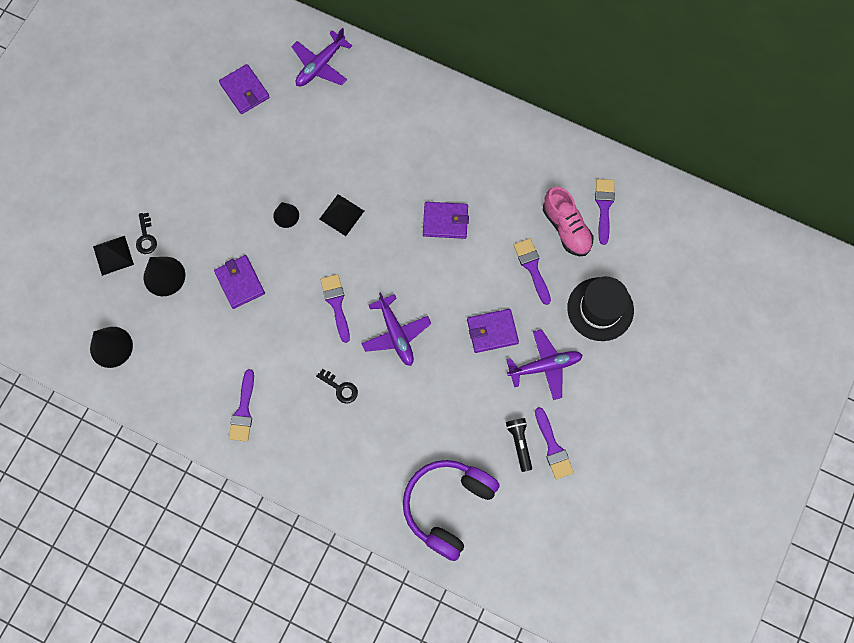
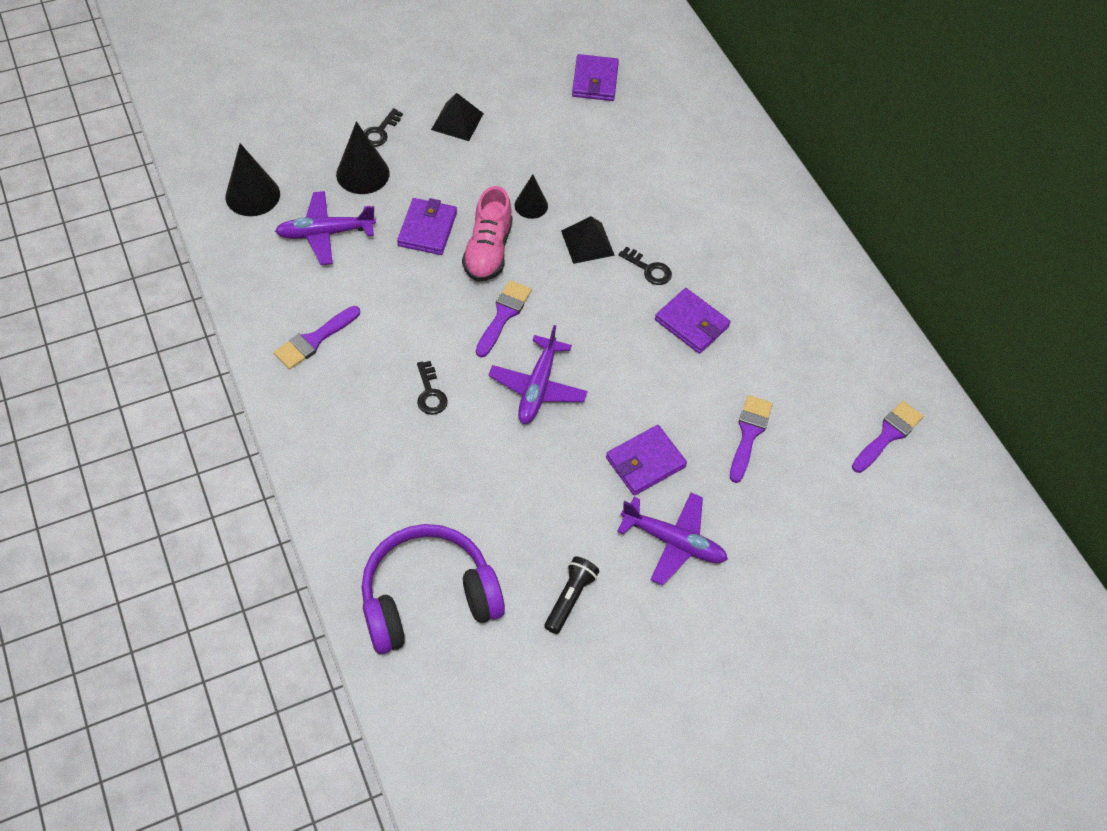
camera: 35 degrees right, 15 degrees down
(113, 255) = (335, 125): black pyramid -> black pyramid (457, 121)
(320, 65) = (690, 108): purple plane -> purple plane (325, 233)
(392, 204) = (649, 269): none -> black key
(492, 331) = (645, 462): purple wallet -> purple wallet turned 60 degrees counterclockwise
(553, 447) = (605, 633): purple brush -> none
(566, 228) = (824, 424): pink shoe -> pink shoe (488, 251)
(600, 309) = (792, 533): black hat -> none

